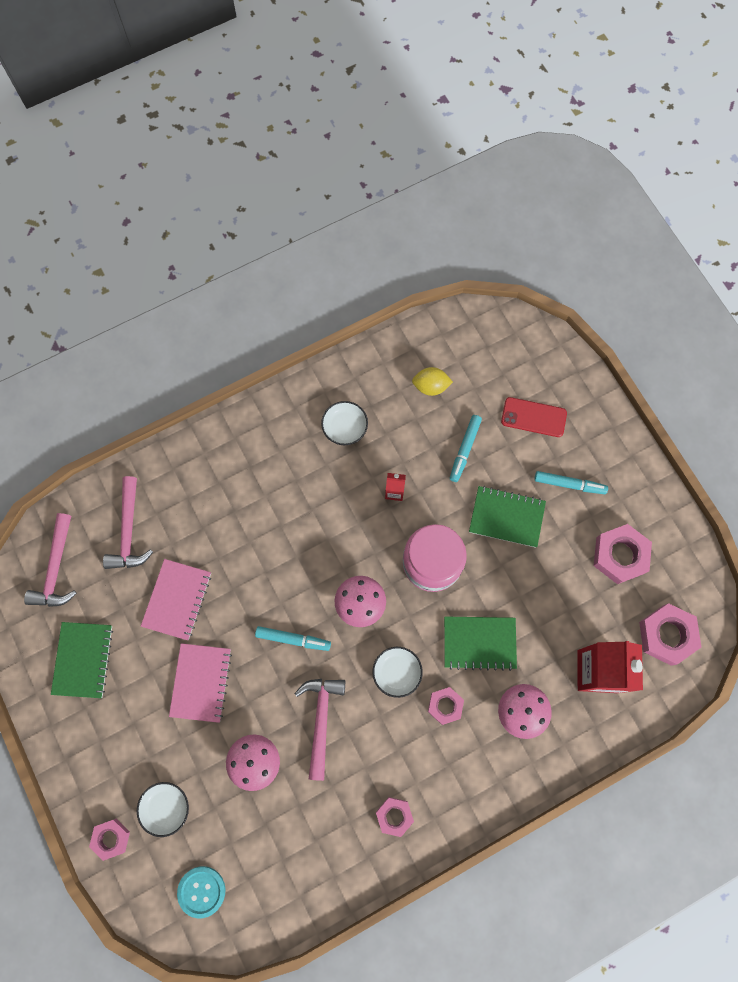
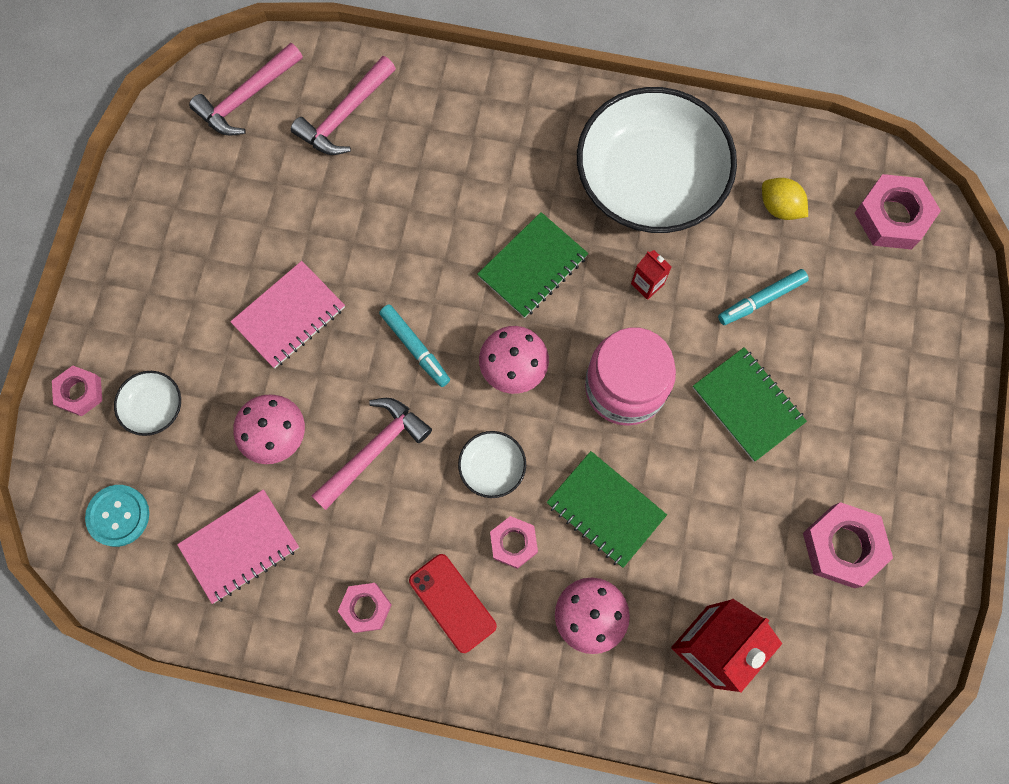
camera: 40 degrees right, 0 degrees up
(83, 660) = (198, 203): green notebook -> green notebook (532, 266)
(177, 600) = (335, 217): pink notebook -> pink notebook (240, 546)
(345, 427) = (650, 179): white bowl -> white bowl, size x2.47
(533, 417) = (869, 325): red phone -> red phone (452, 603)
(569, 484) = (849, 426): turquoise marker -> none
(667, 635) = (824, 675): pink nut -> pink nut (892, 217)

